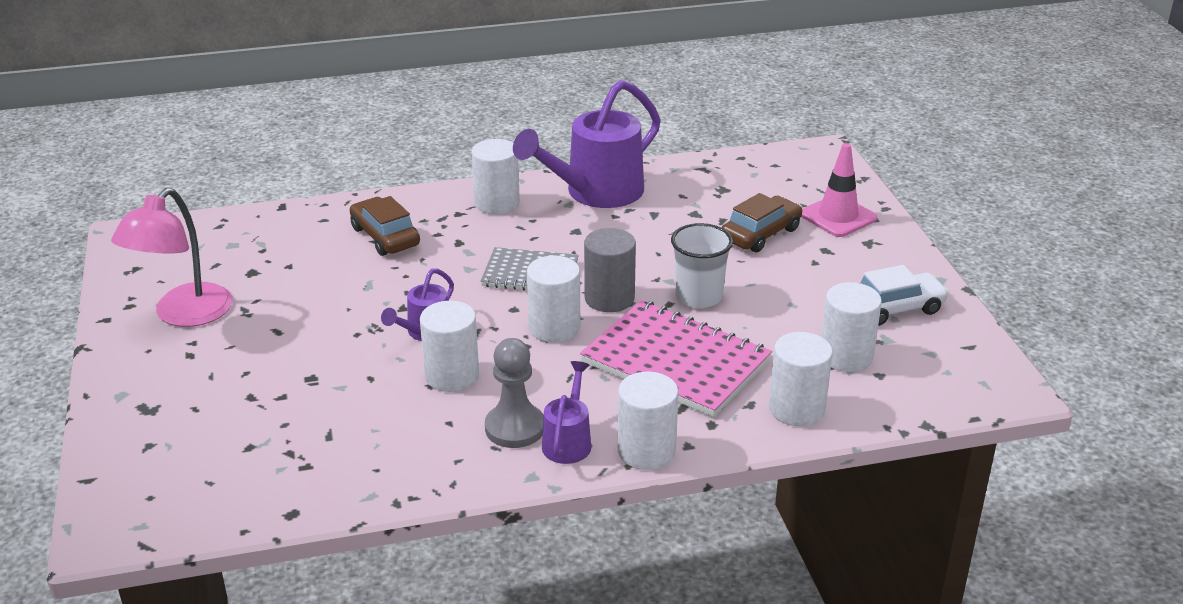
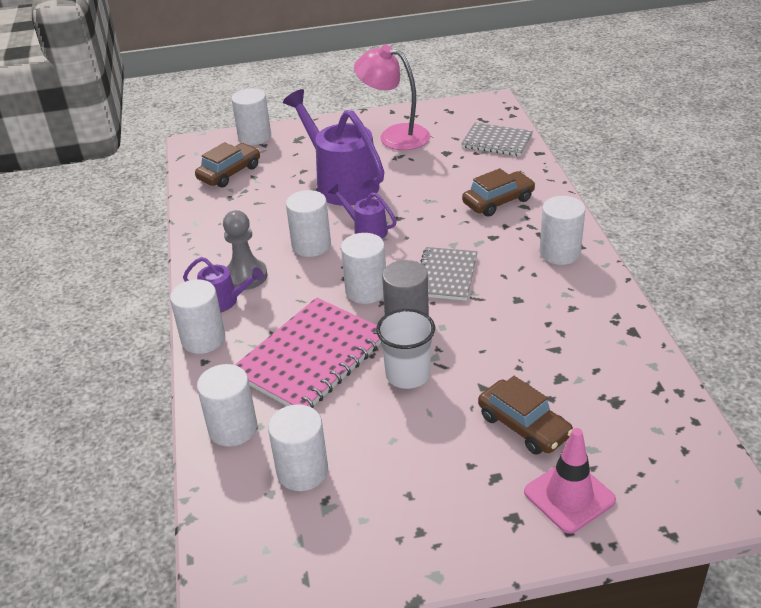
camera: 95 degrees right, 5 degrees up
(115, 458) = (254, 137): none -> white cylinder
(228, 475) = (229, 173): none -> brown car
(240, 234) = (497, 141): none -> grey notebook
(595, 193) = (589, 310): purple watering can -> purple watering can (341, 183)
(894, 308) = (380, 522): white car -> none

